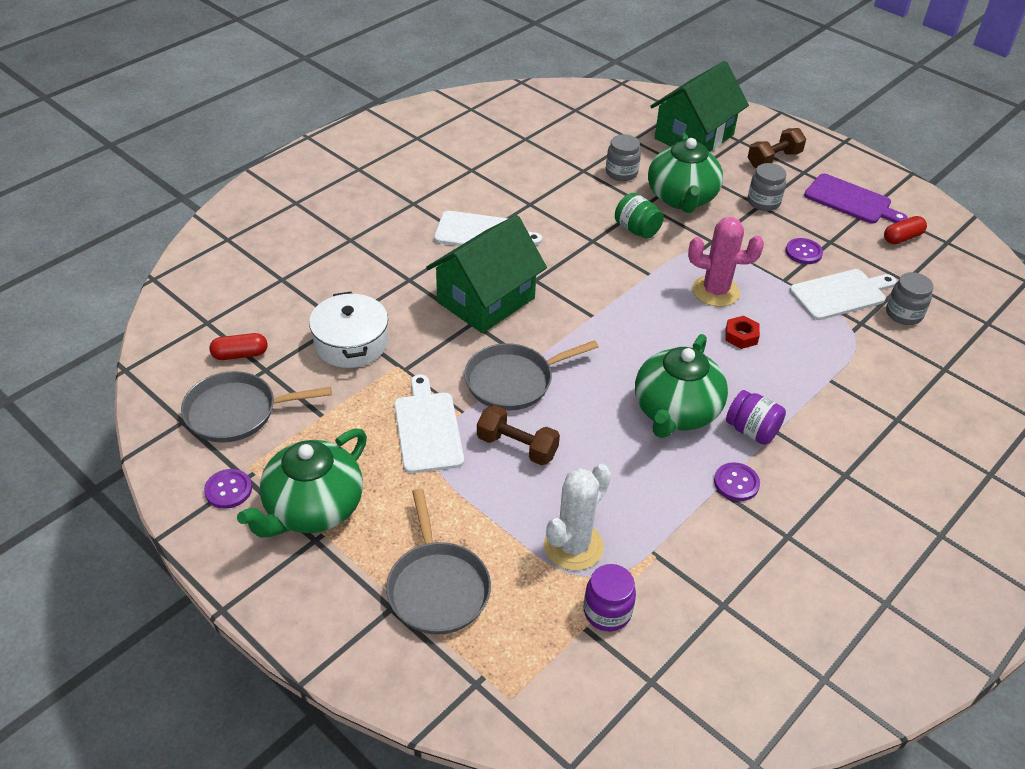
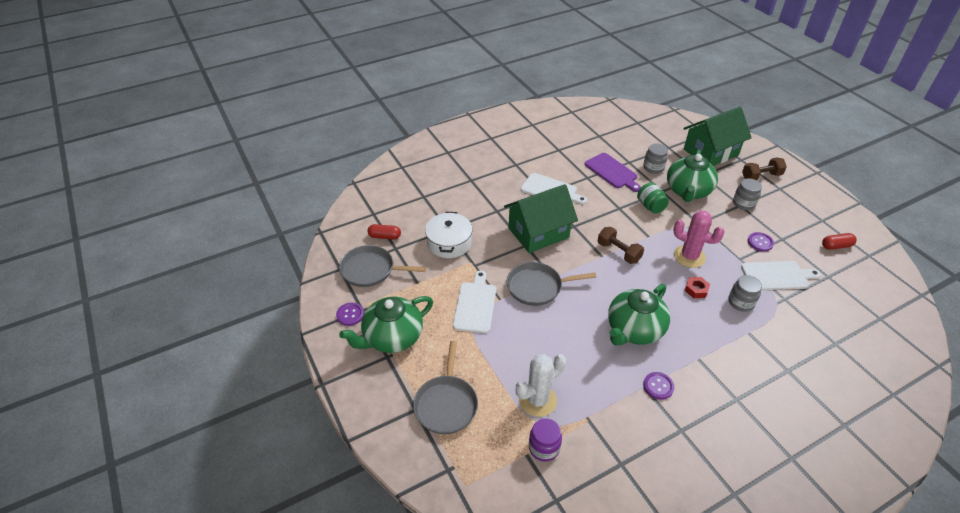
camera: 20 degrees right, 0 degrees up
(517, 447) = (525, 329): brown dumbbell -> brown dumbbell (618, 252)
(752, 431) = (681, 354): purple jar -> none
(851, 200) = (807, 213): purple cutting board -> purple cutting board (612, 172)
(903, 314) = (818, 299): grey jar -> grey jar (741, 302)

